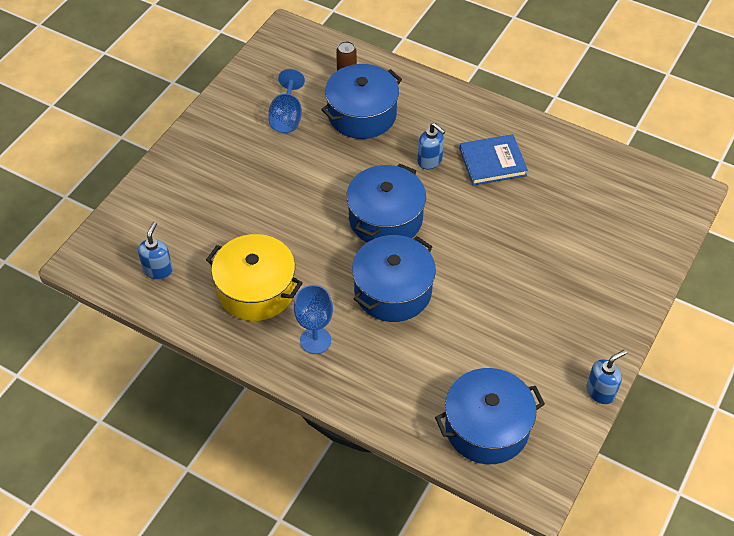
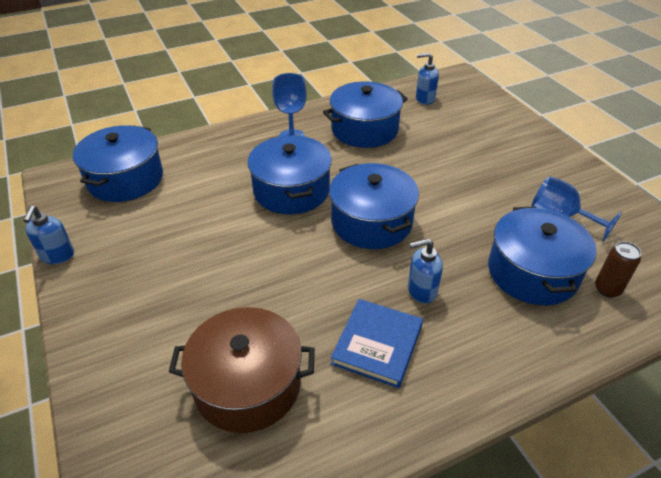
camera: 125 degrees right, 10 degrees down
(158, 270) = (424, 99): blue soap dispenser -> blue soap dispenser turned 135 degrees clockwise
(256, 290) = (364, 129): yellow pot -> blue pot
(576, 204) = (247, 384): none -> brown pot

